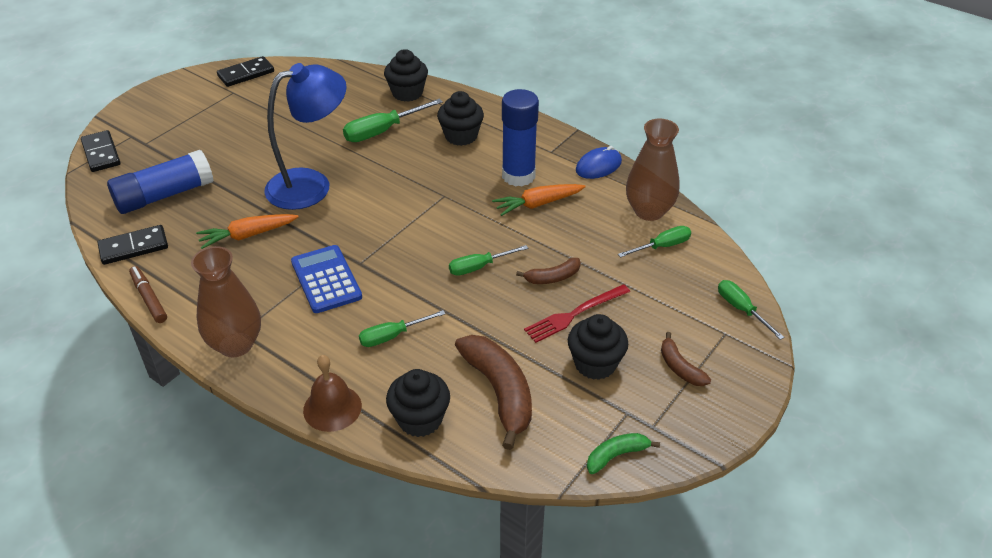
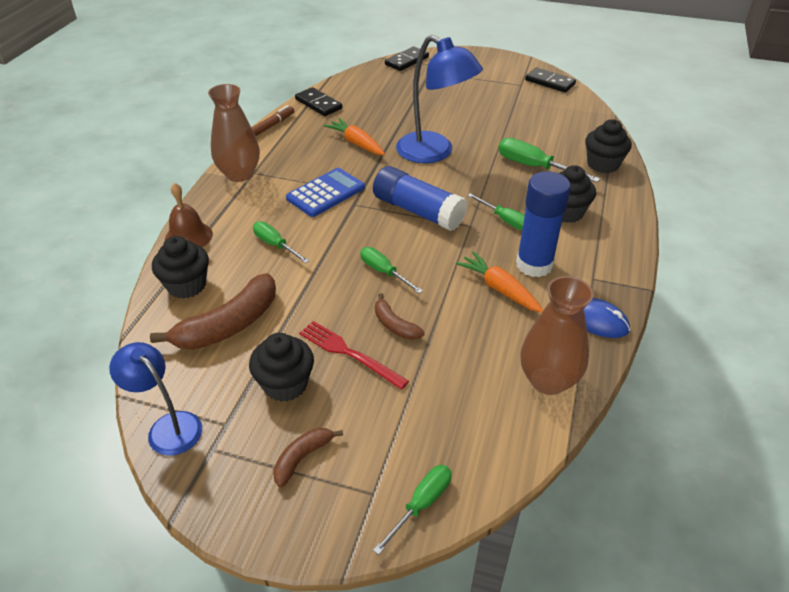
camera: 70 degrees right, 0 degrees up
(164, 195) = (379, 97): blue glue stick -> blue glue stick (418, 211)
(616, 455) = (168, 426): green banana -> blue lamp
(662, 246) = (493, 404): green screwdriver -> green screwdriver (505, 220)

